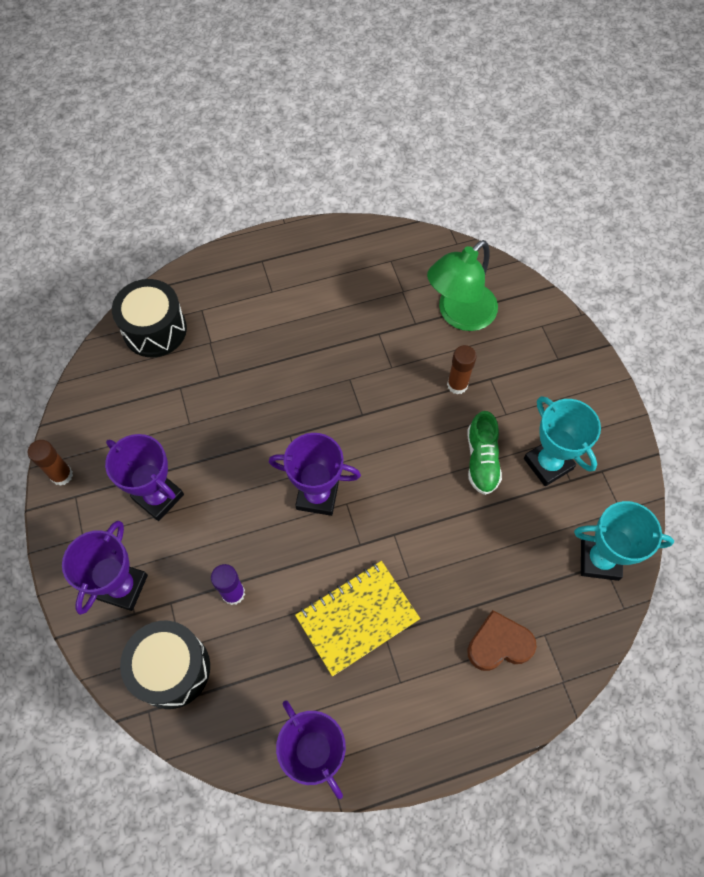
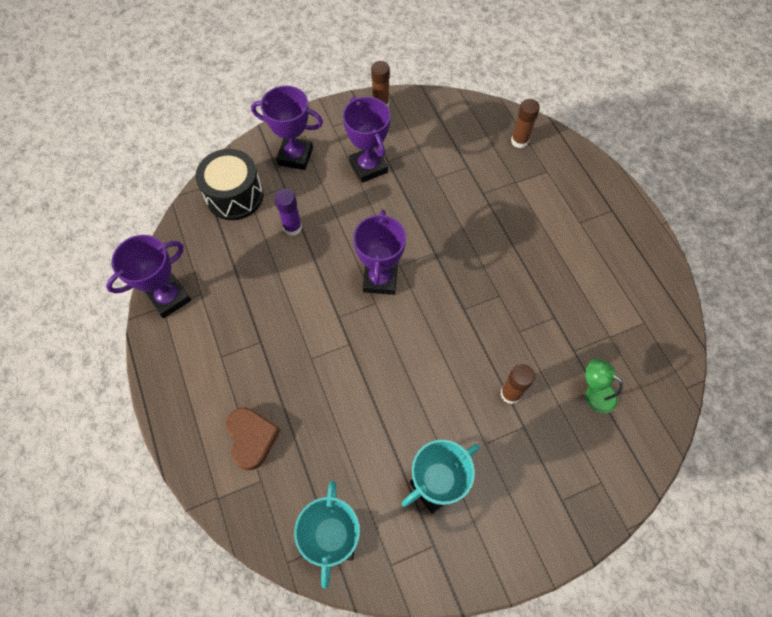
camera: 85 degrees right, 0 degrees up
(155, 330) = (519, 141): black drum -> brown glue stick
(158, 497) = (368, 167): purple trophy -> purple trophy turned 60 degrees counterclockwise
(357, 618) = (274, 319): yellow notebook -> none
(459, 315) = (594, 393): green lamp -> green lamp, size x0.51
(481, 460) = (431, 419): green shoe -> none

